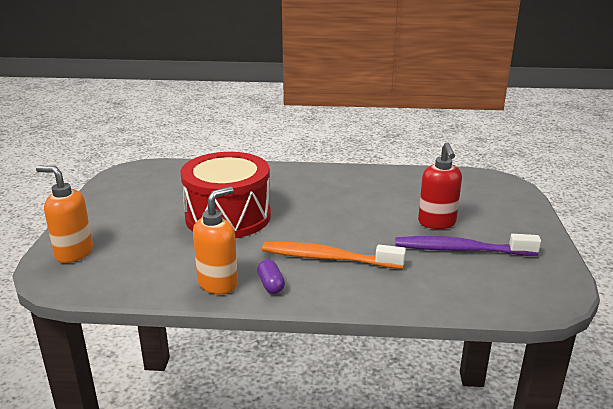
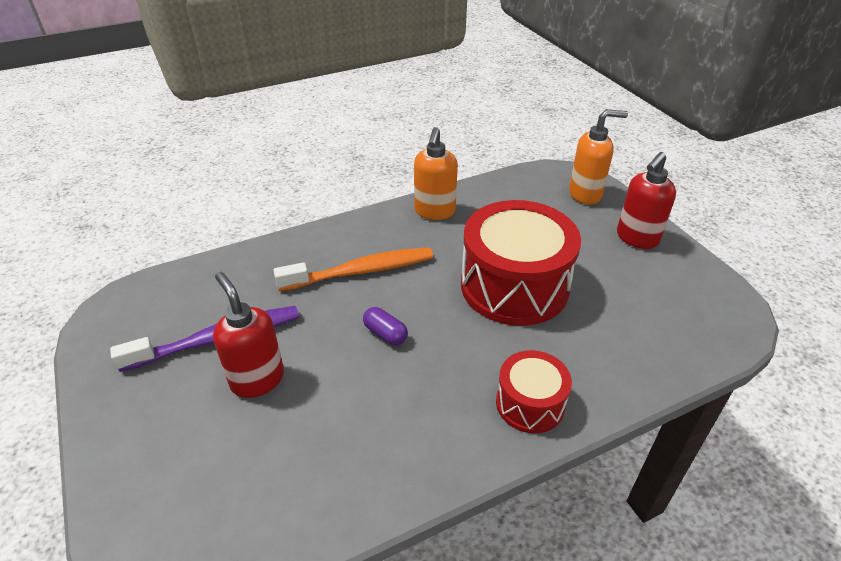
camera: 150 degrees right, 15 degrees up
(103, 214) = (636, 238): none -> red soap dispenser
(271, 285) = (391, 226): purple capsule -> purple capsule (385, 333)
(288, 175) = (530, 403): none -> red drum

